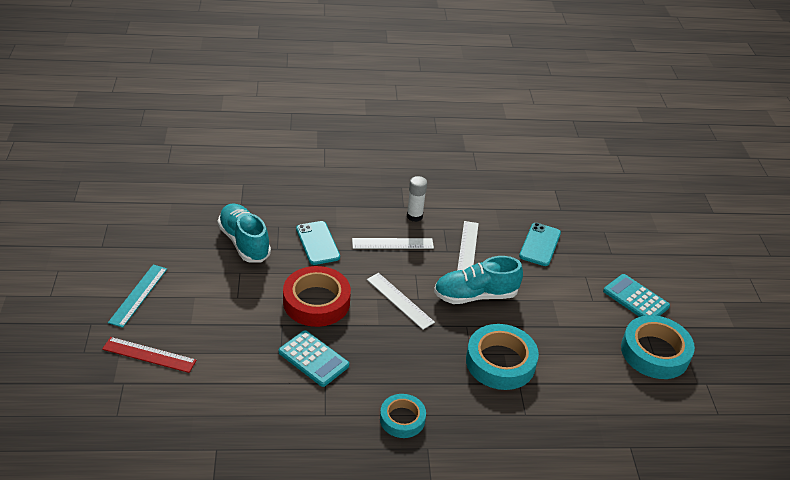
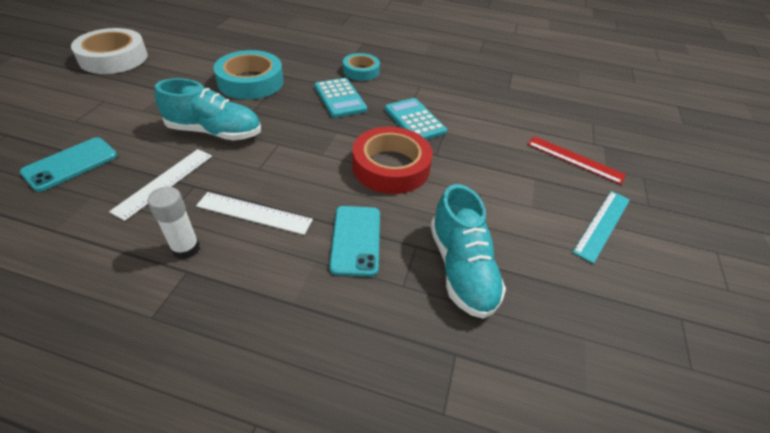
camera: 160 degrees left, 5 degrees up
(400, 300) = (299, 146): white ruler -> none
(636, 299) = (60, 92): turquoise calculator -> turquoise calculator (340, 98)
(655, 352) = (114, 58): turquoise tape -> white tape

